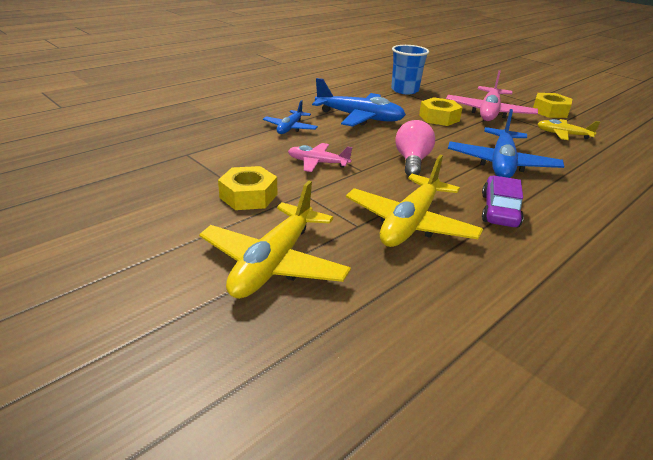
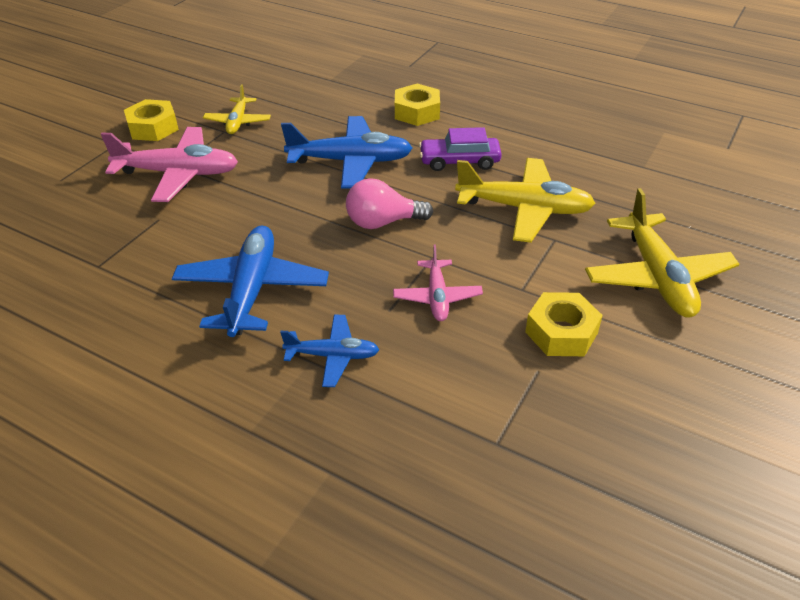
camera: 105 degrees left, 10 degrees up
(274, 263) = (657, 277): yellow plane -> yellow plane turned 75 degrees clockwise
(404, 90) = (92, 260): blue cup -> none
(439, 118) = (219, 214): yellow nut -> yellow nut (417, 112)

